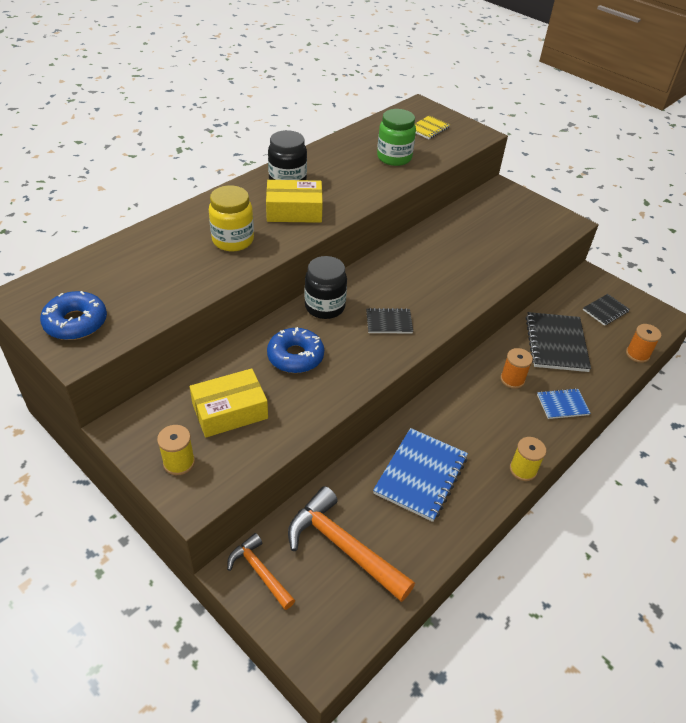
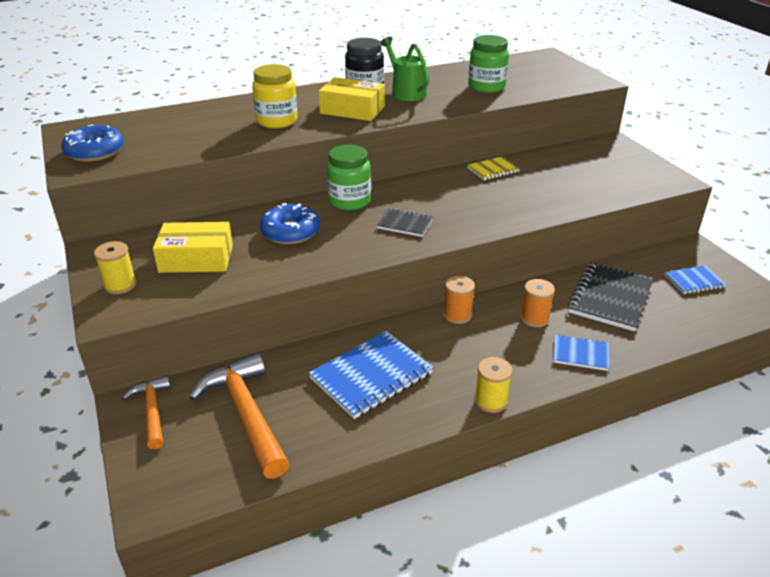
camera: 25 degrees right, 10 degrees down
(325, 307) = (349, 201): black jar -> green jar
(327, 177) = (405, 92): none -> green watering can
(428, 128) = (542, 71): yellow notebook -> yellow notebook (493, 170)
(605, 311) = (694, 281): black notebook -> blue notebook
(637, 354) = (710, 329): orange spool -> orange spool (457, 315)

